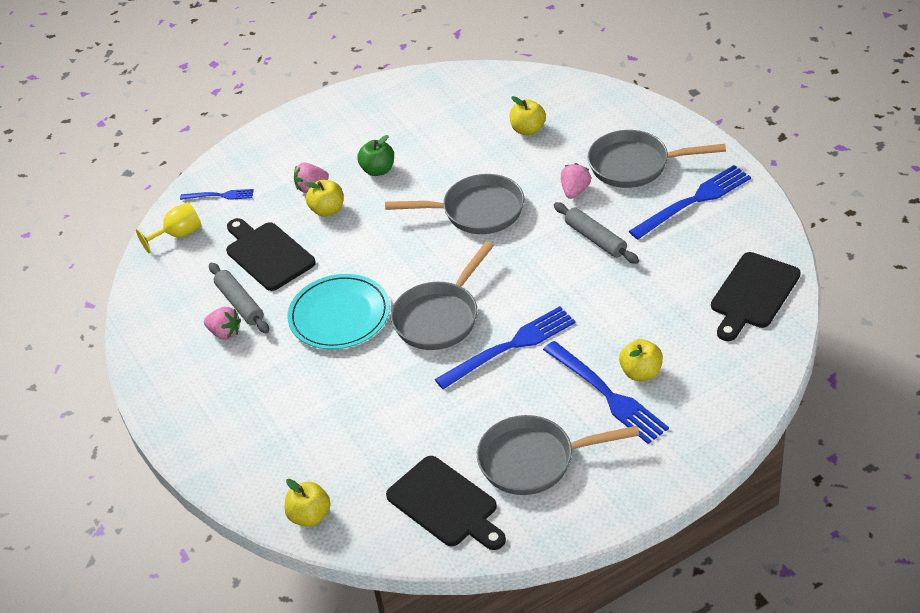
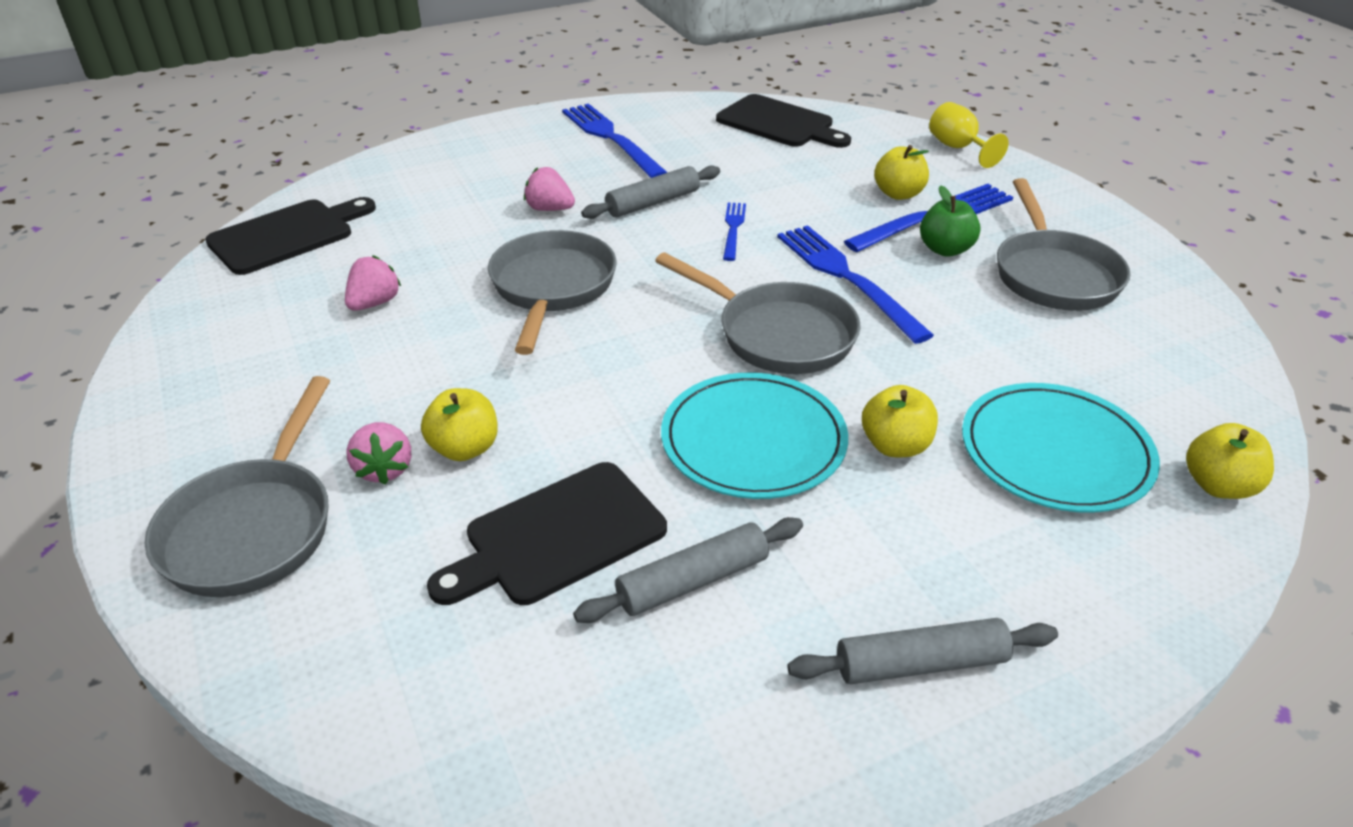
camera: 90 degrees left, 5 degrees down
(178, 235) = (423, 703): yellow goblet -> yellow goblet (958, 148)
(191, 383) = (920, 664): none -> grey rolling pin
(220, 195) = (322, 620): blue fork -> blue fork (733, 229)
(225, 333) = (775, 606): pink strawberry -> pink strawberry (374, 303)
(336, 444) = (1055, 452): none -> turquoise plate
(378, 170) = (388, 382): green apple -> green apple (945, 249)
(445, 504) = (1149, 348): black cutting board -> black cutting board (287, 235)
(528, 130) = (391, 234): yellow apple -> yellow apple (895, 446)
(635, 165) = (522, 166): grey pan -> grey pan (253, 528)

